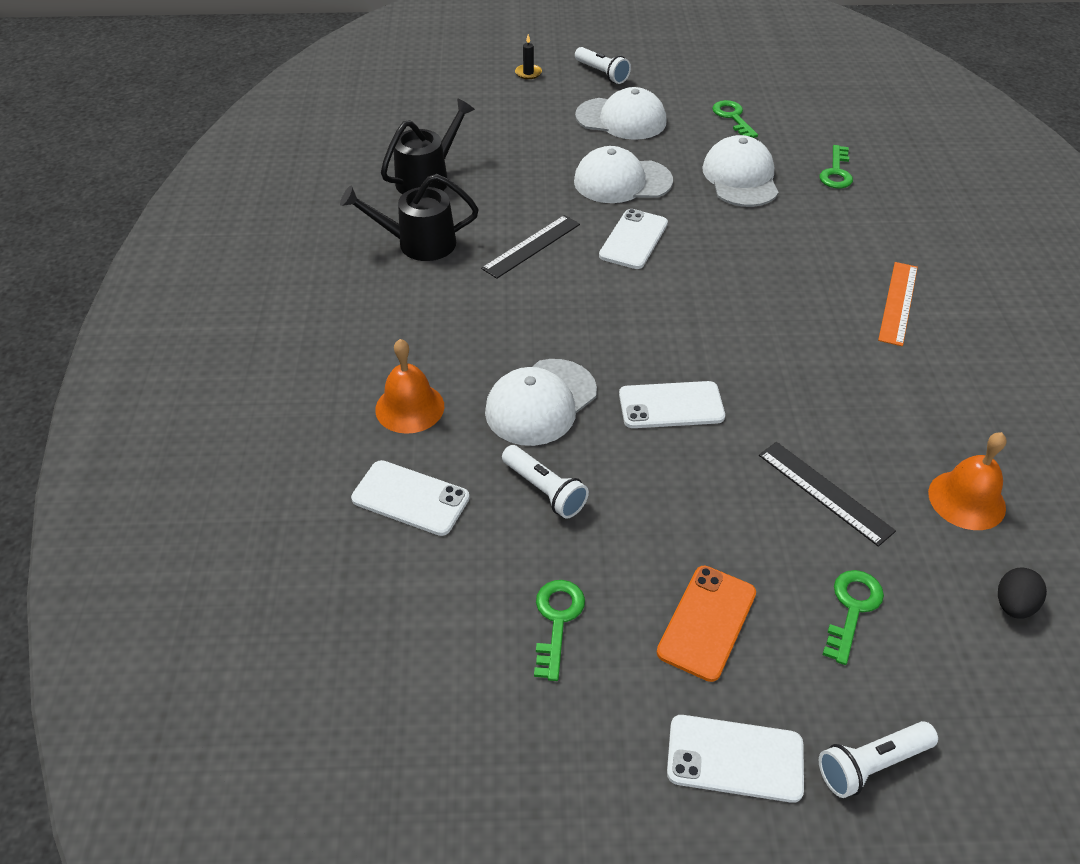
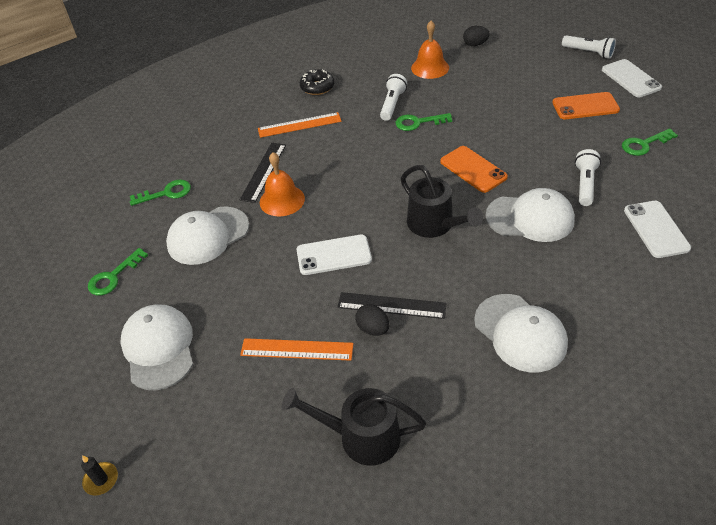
camera: 120 degrees left, 0 degrees up
(409, 407) = (603, 271): orange bell -> orange bell (282, 200)
(418, 243) = (453, 378): black watering can -> black watering can (435, 225)
(518, 225) = (373, 329): none -> black egg
(543, 179) = (296, 350): none -> orange ruler
(602, 73) = (71, 410): white flashlight -> white flashlight (392, 104)
(622, 181) = (262, 298): white cap -> white cap (520, 333)
(671, 405) = (473, 169): white phone -> orange phone
(824, 492) = (472, 102): black ruler -> black ruler (264, 172)
(852, 609) = (527, 76): green key -> green key (418, 122)
(987, 354) = (317, 87): none -> black donut

